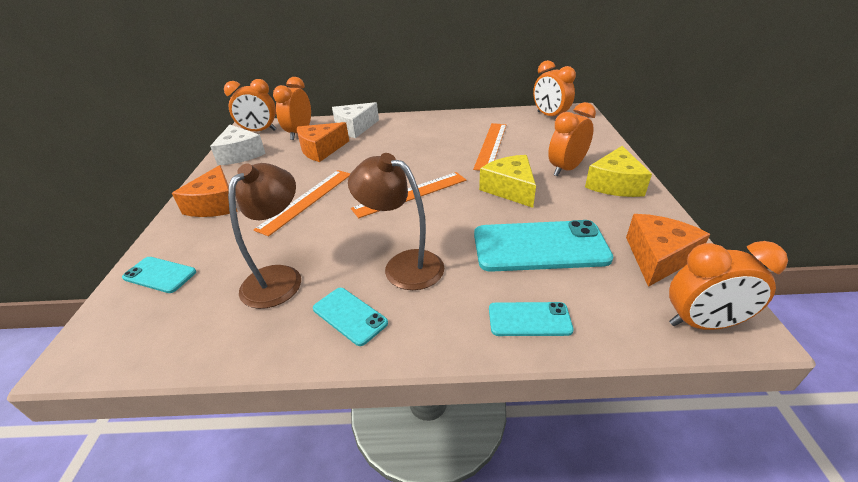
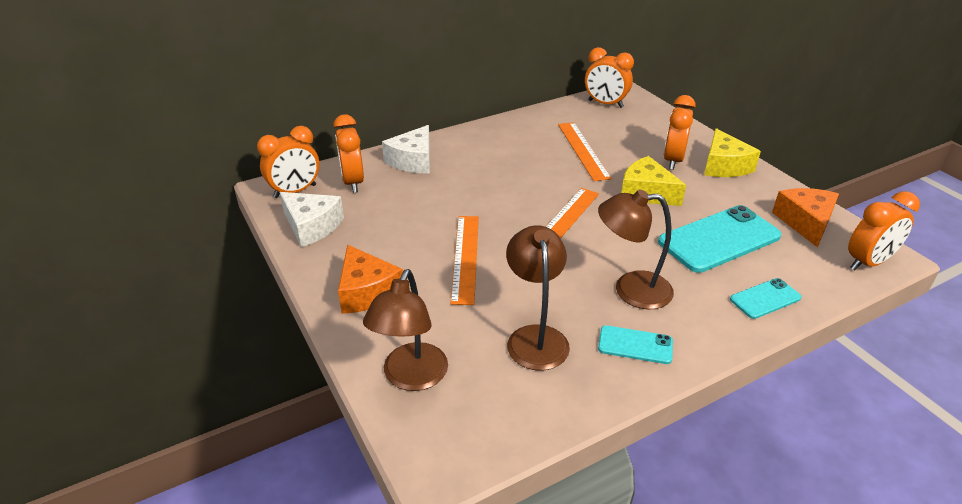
camera: 30 degrees left, 0 degrees up
(160, 275) = (411, 378): turquoise phone -> brown lamp
(321, 150) = (407, 197): orange cheese -> none

